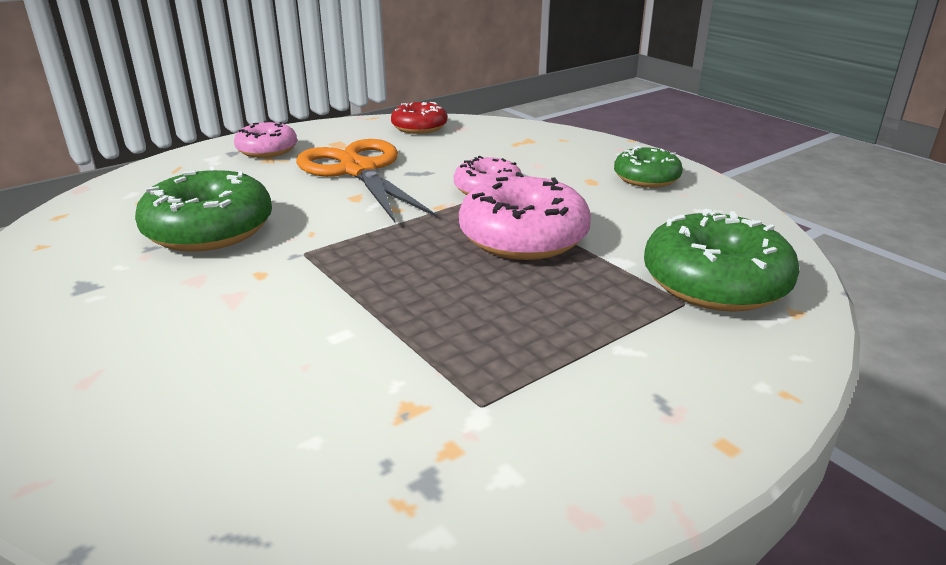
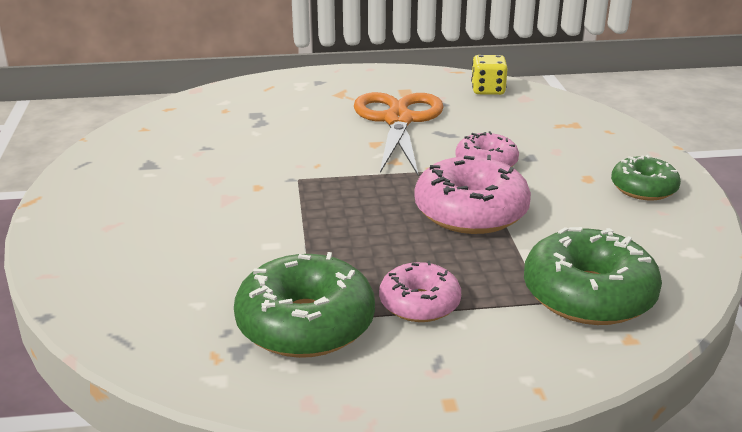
camera: 30 degrees right, 0 degrees up
(209, 230) = (251, 144): green donut -> green donut (305, 324)
(267, 150) = (345, 85): pink donut -> pink donut (419, 303)
(419, 127) = (488, 90): red donut -> yellow dice

